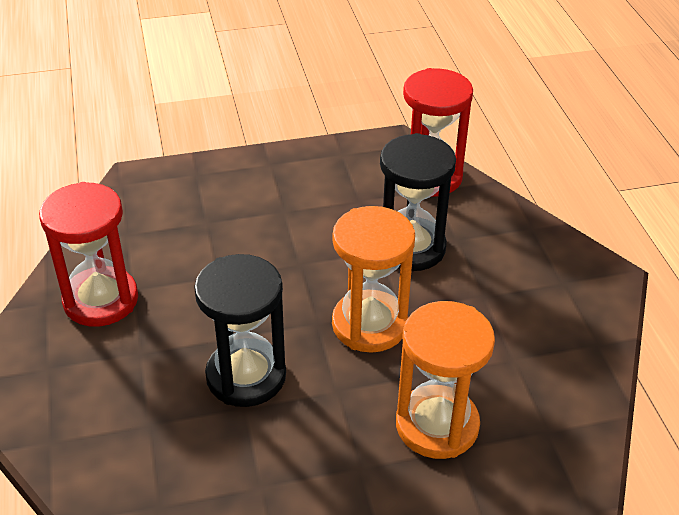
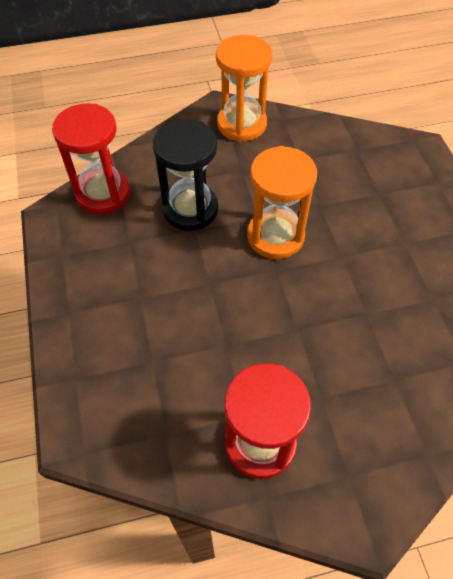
camera: 90 degrees left, 15 degrees up
(246, 376) = (336, 314): black hourglass -> none
(437, 425) = (362, 201): orange hourglass -> orange hourglass (241, 124)

